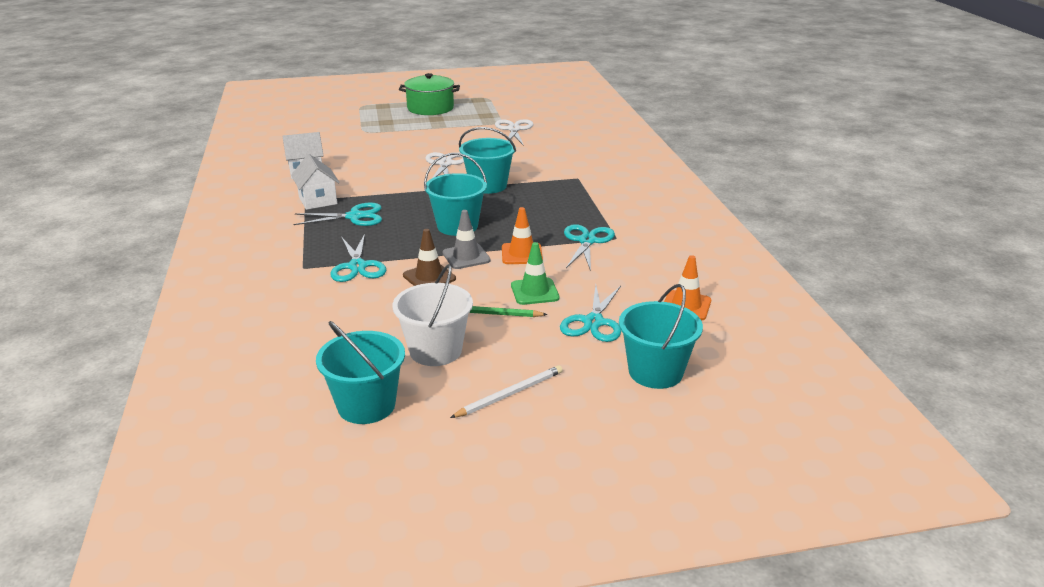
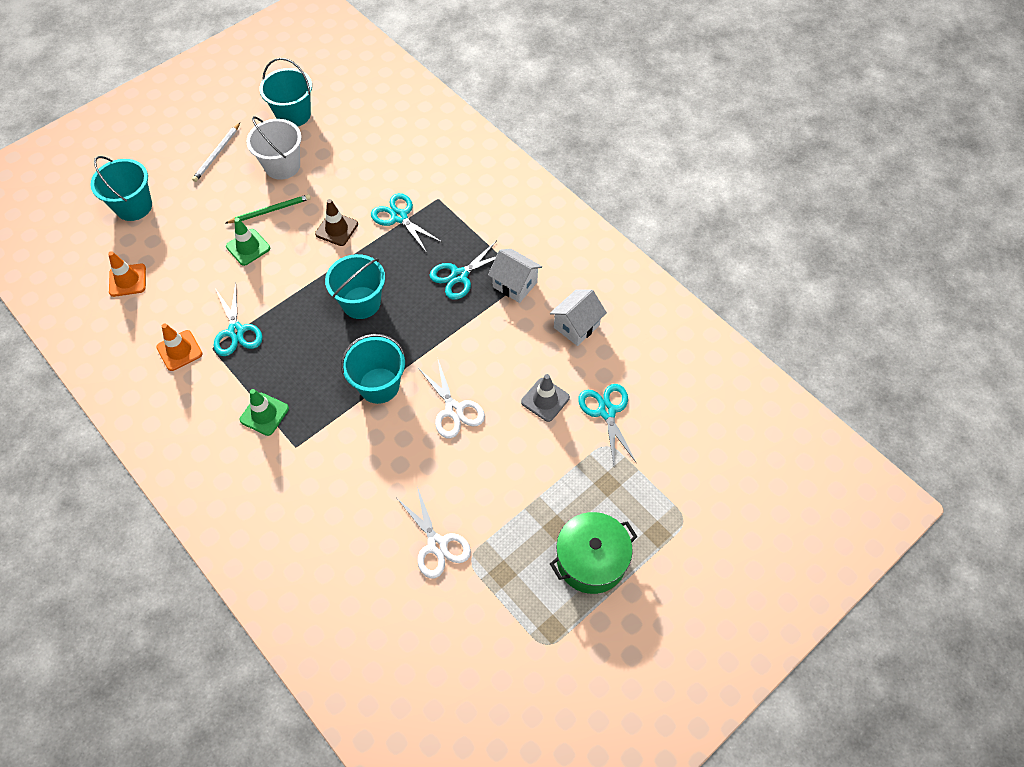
camera: 150 degrees right, 30 degrees up
(466, 257) = (325, 265): grey traffic cone -> grey traffic cone (545, 400)
(521, 254) = (282, 288): orange traffic cone -> orange traffic cone (179, 350)
(591, 196) = (264, 414): none -> green traffic cone
(593, 322) = (191, 234): turquoise scissors -> turquoise scissors (607, 411)

